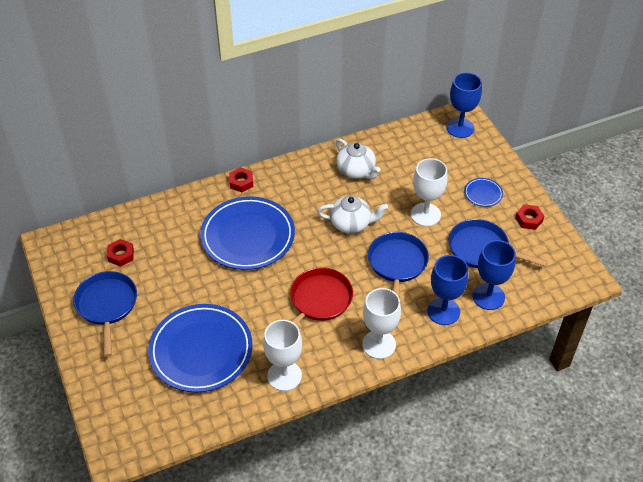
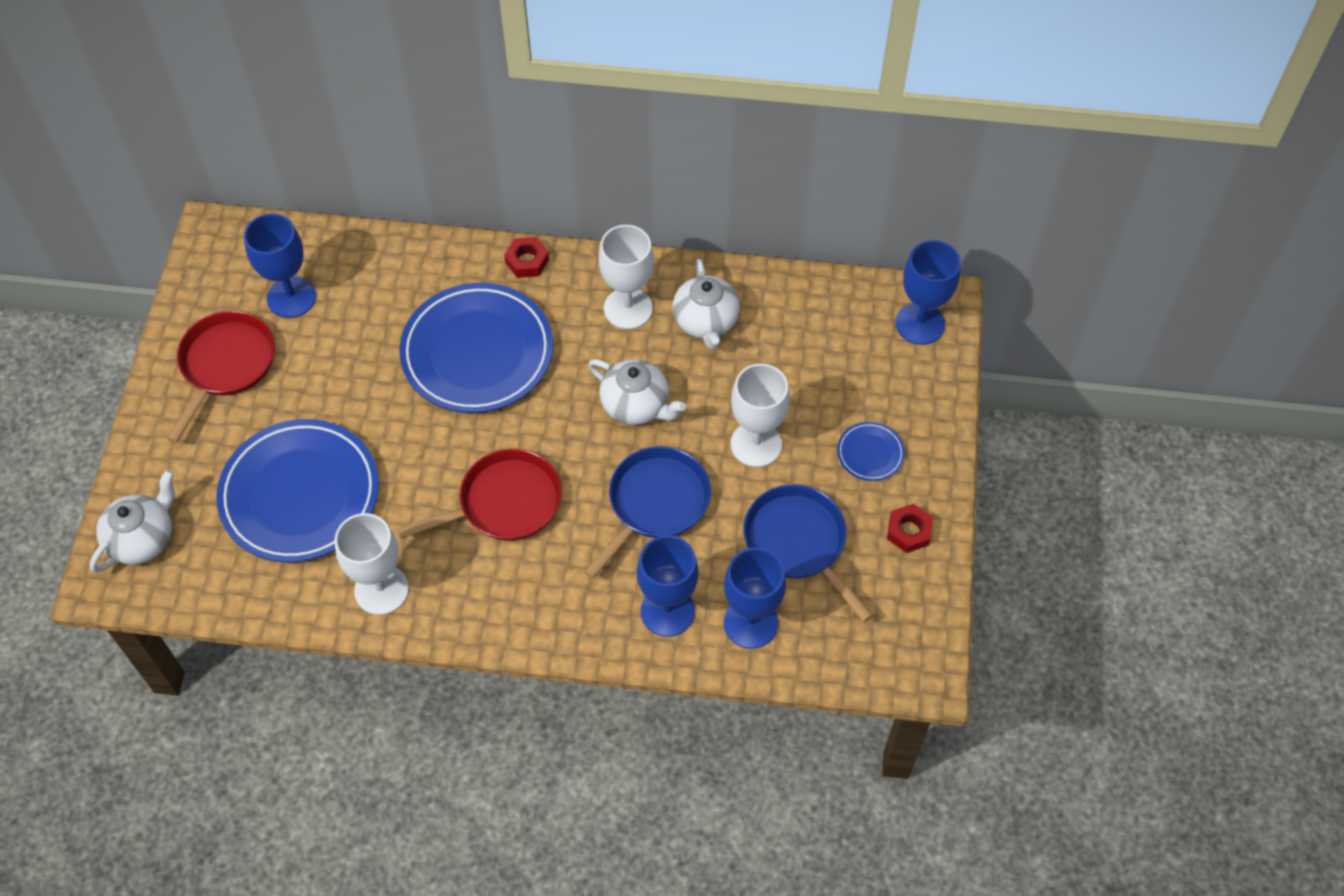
camera: 30 degrees right, 10 degrees up
(107, 306) = (226, 365): blue pan -> red pan
(121, 255) = (291, 297): red nut -> blue goblet
(123, 418) = (142, 538): none -> white teapot
(379, 344) = (540, 612): white goblet -> white goblet (628, 308)

